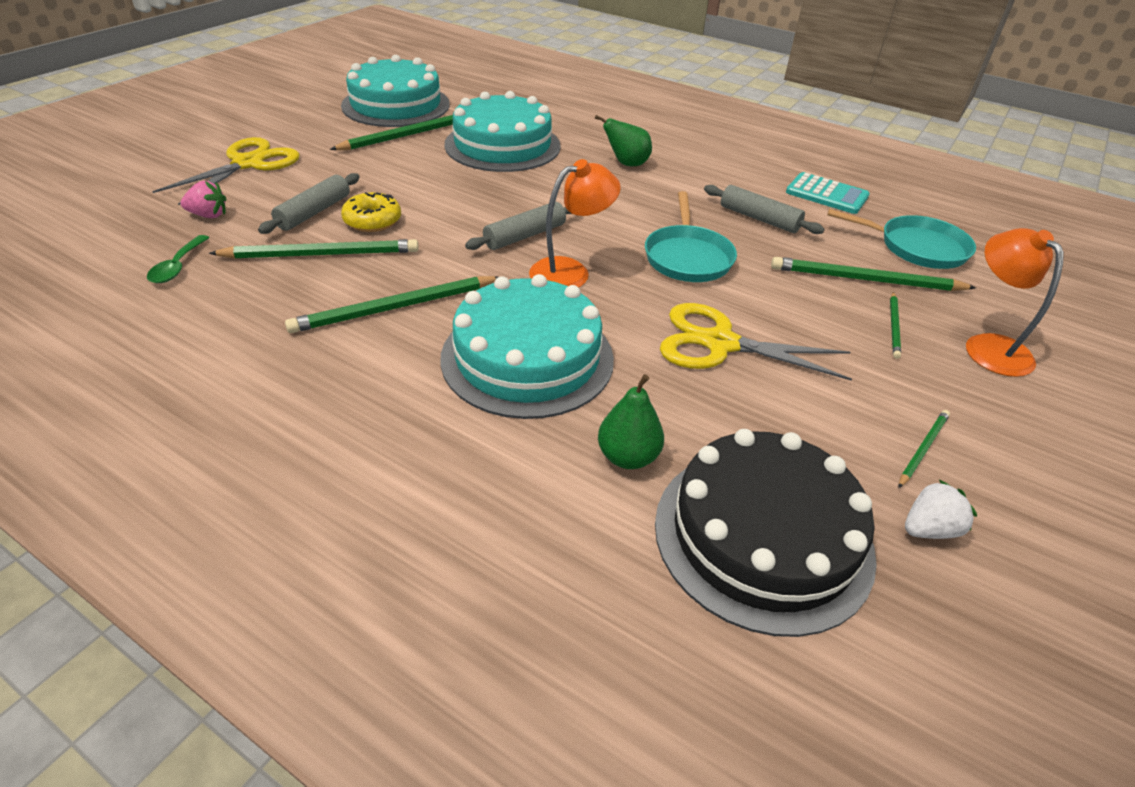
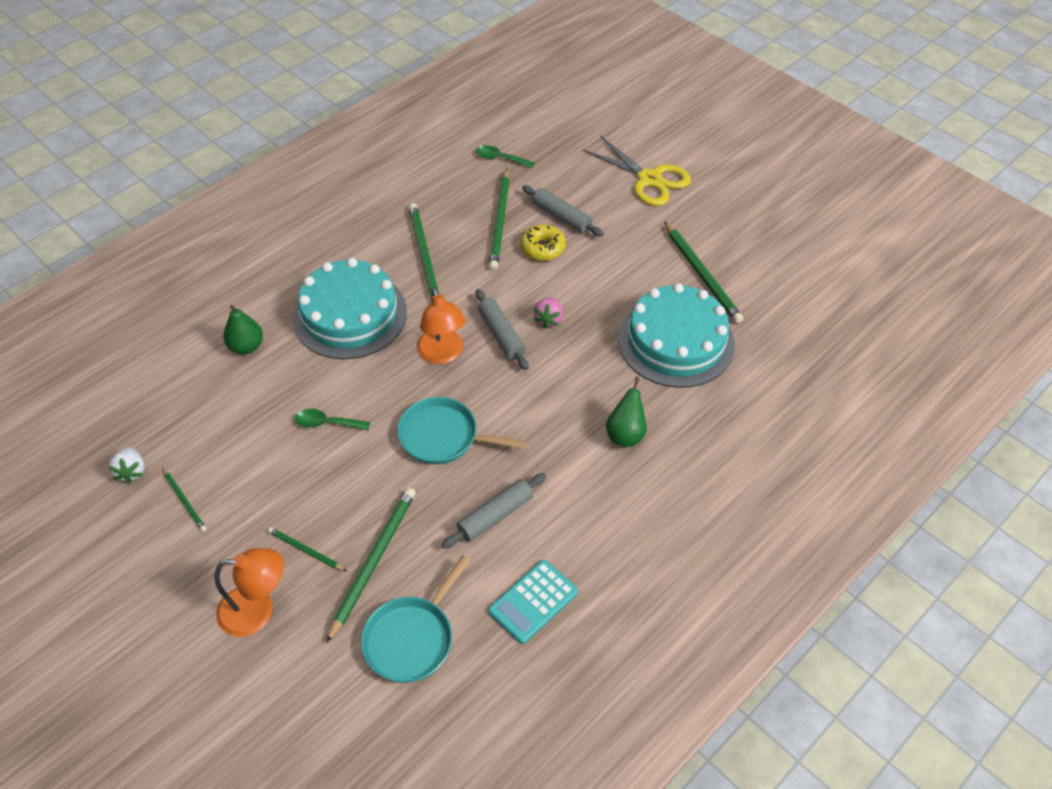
camera: 105 degrees right, 10 degrees up
(208, 215) = (566, 166): pink strawberry -> pink strawberry (548, 320)
(396, 105) = (777, 269): turquoise cake -> none
(720, 343) = (327, 423): yellow scissors -> green spoon
(763, 536) = (166, 391): black cake -> none

